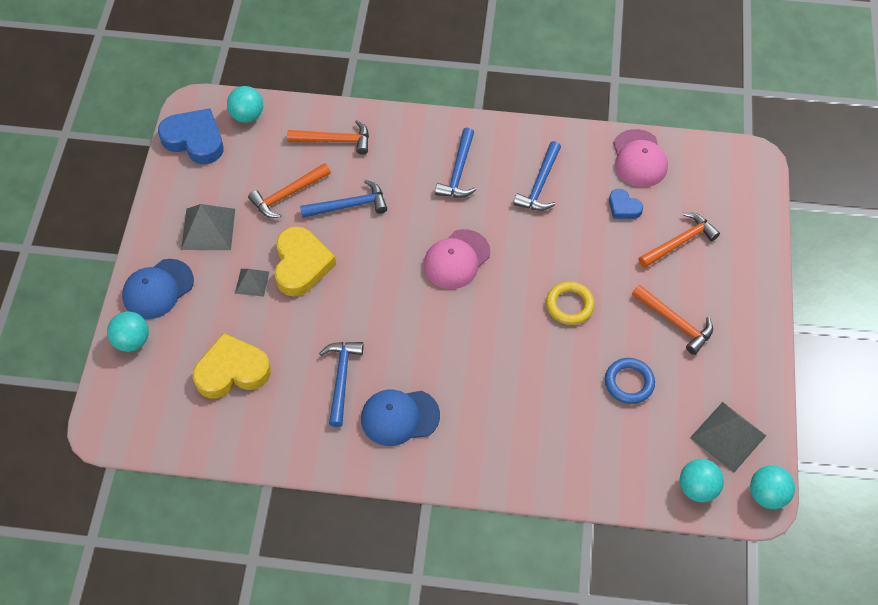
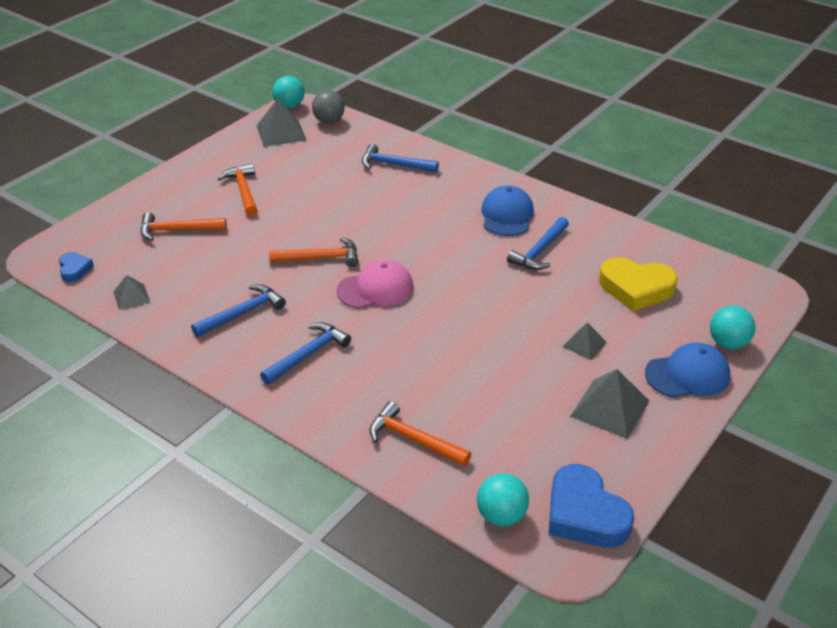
camera: 150 degrees left, 20 degrees down
(287, 194) = (503, 406): orange hammer -> orange hammer (320, 258)
(301, 265) = (526, 339): yellow heart -> none
(349, 205) = (443, 370): blue hammer -> blue hammer (394, 165)
(399, 417) = (507, 215): blue cap -> blue cap turned 105 degrees counterclockwise
(569, 305) = (311, 227): yellow ring -> none
(623, 207) = (191, 268): blue heart -> blue heart (74, 269)
(629, 383) = (316, 175): blue ring -> none
(639, 158) = (131, 296): pink cap -> grey pyramid
(697, 488) = (329, 121): turquoise ball -> grey ball

